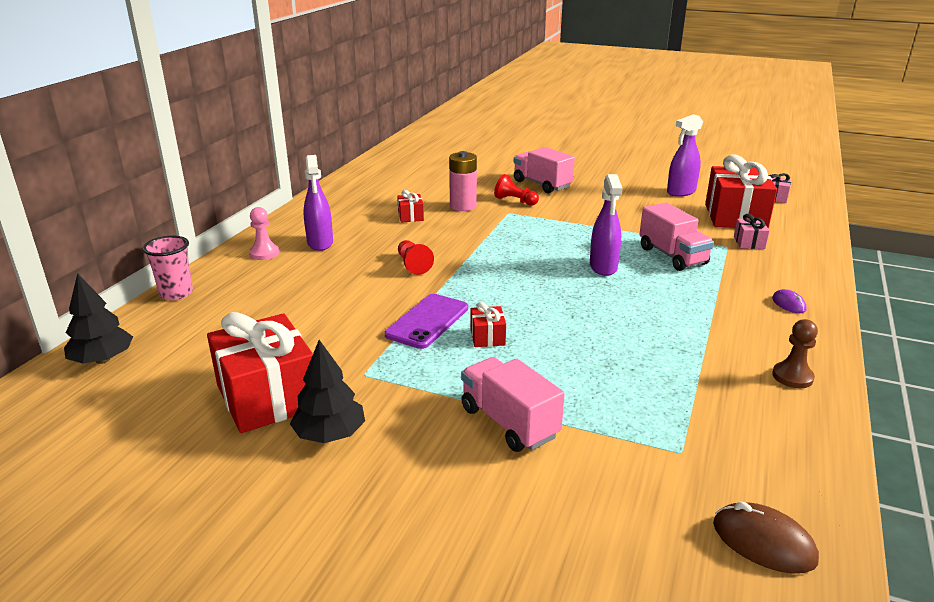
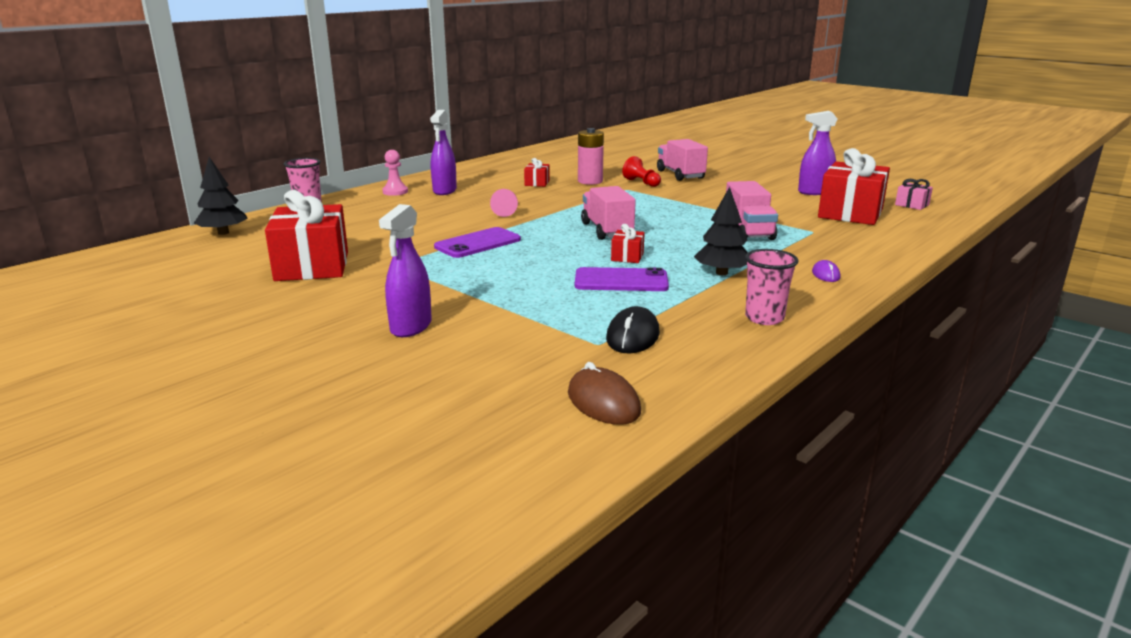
camera: 20 degrees right, 5 degrees down
(330, 434) = (334, 291): black tree -> black tree (721, 273)
(413, 265) = (505, 211): red pawn -> pink pawn
(487, 337) = (516, 258): red gift -> red gift (627, 257)
(509, 422) = (475, 306): pink truck -> pink truck (607, 230)
(603, 267) = (671, 231): purple spray bottle -> purple spray bottle (411, 327)
(620, 351) = (621, 281): none -> purple phone
(703, 432) = (632, 336): none -> black mouse
(749, 242) = (840, 231): pink gift -> none
(792, 377) = (764, 318): brown pawn -> pink cup

